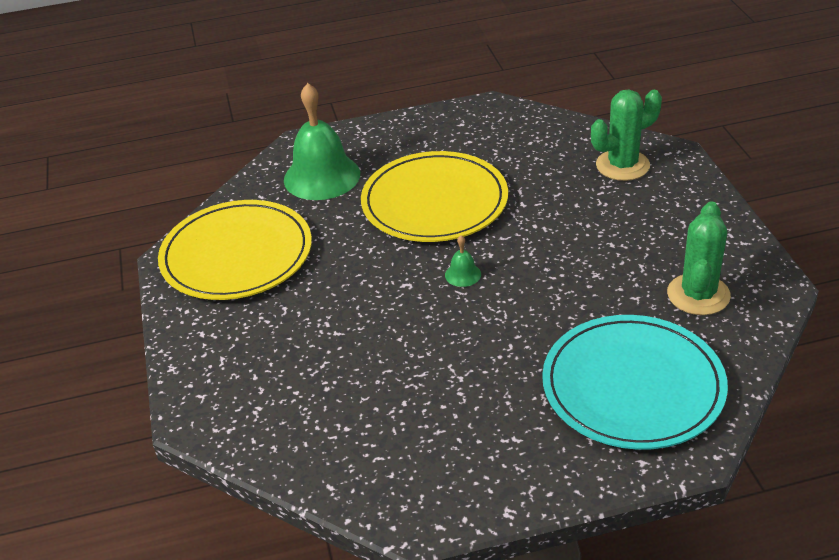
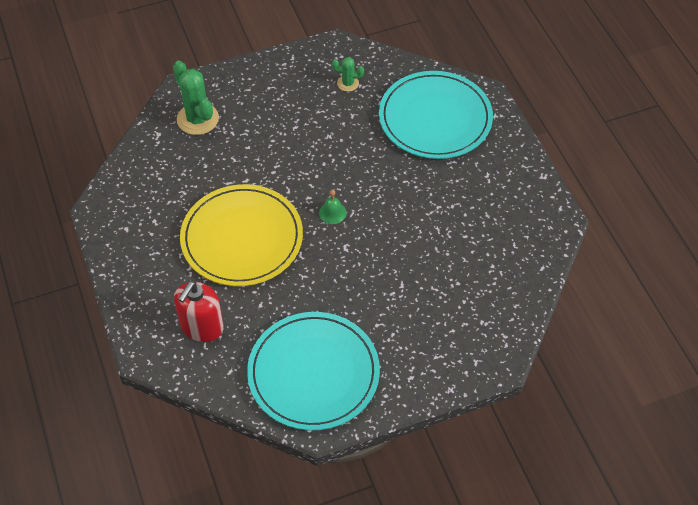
camera: 100 degrees left, 15 degrees up
(236, 255) = (313, 373): yellow plate -> turquoise plate
(322, 176) = (202, 326): green bell -> red soap dispenser
(698, 295) = (348, 83): green cactus -> green cactus, size x0.53

